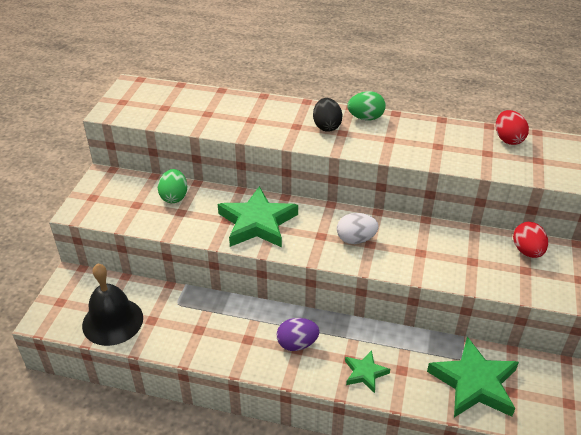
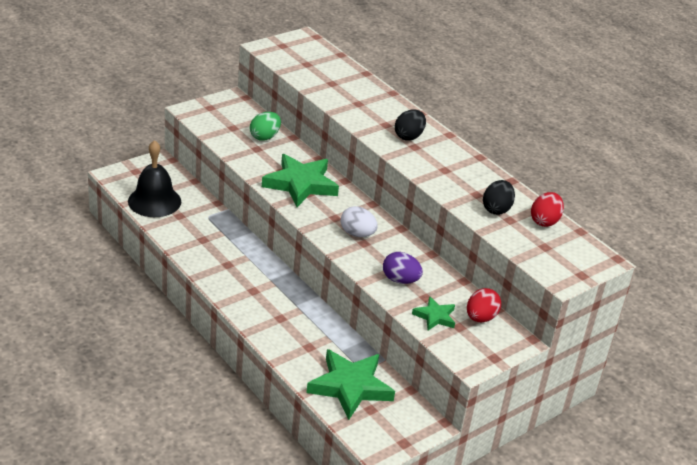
camera: 35 degrees right, 5 degrees down
(297, 344) = (257, 287): purple egg -> purple egg (400, 280)
(365, 118) = (449, 147): green egg -> none
(365, 373) = (280, 331): green star -> green star (435, 316)
(468, 150) = (496, 209): none -> black egg

